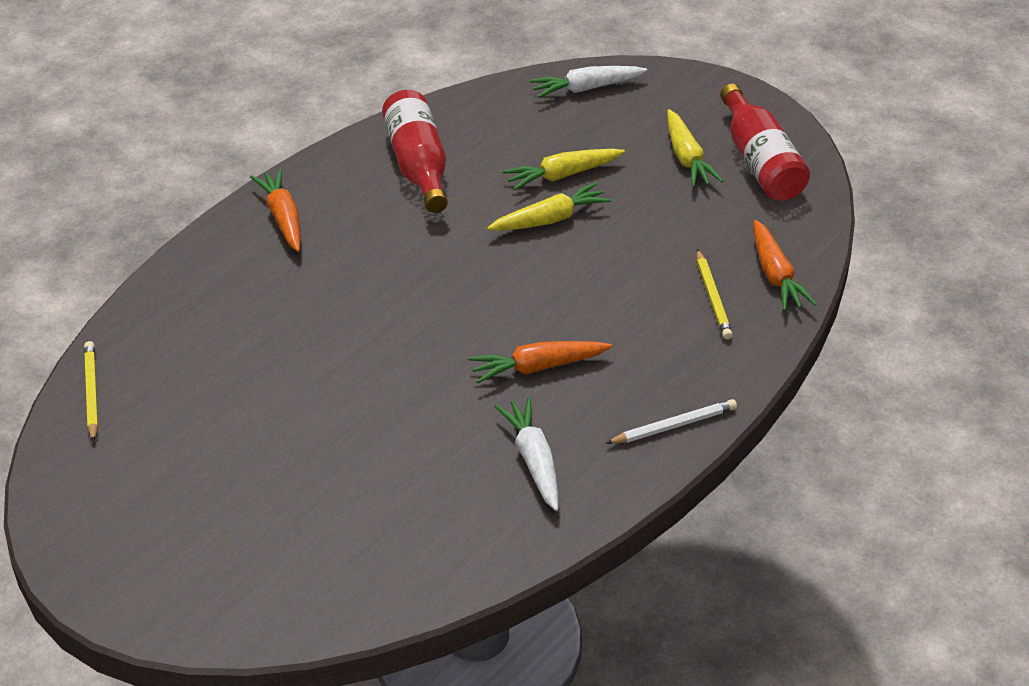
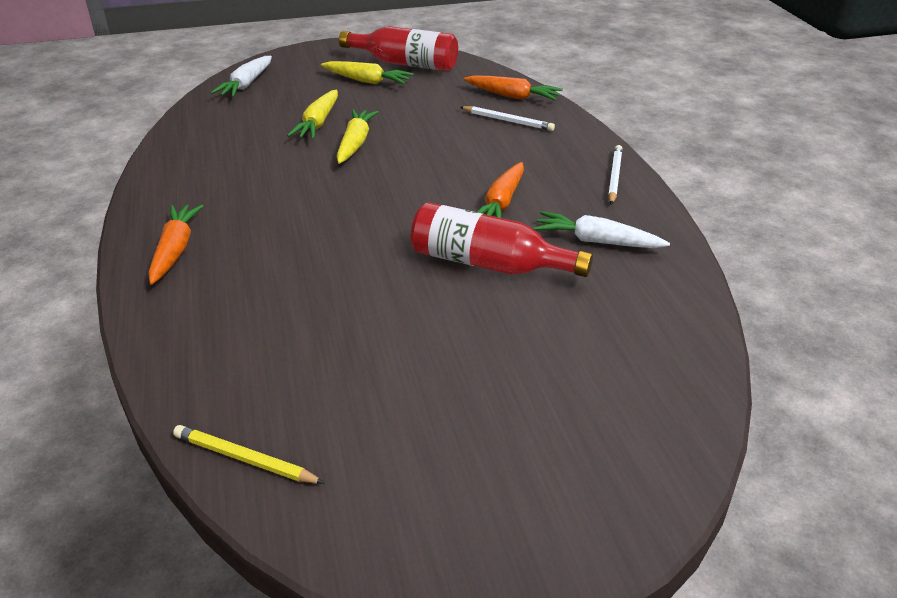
camera: 55 degrees left, 5 degrees down
(283, 217) = (175, 250): orange carrot -> orange carrot turned 75 degrees clockwise
(418, 165) = (217, 169): red bottle -> red bottle (488, 263)
(713, 297) = (508, 121): yellow pencil -> white pencil

